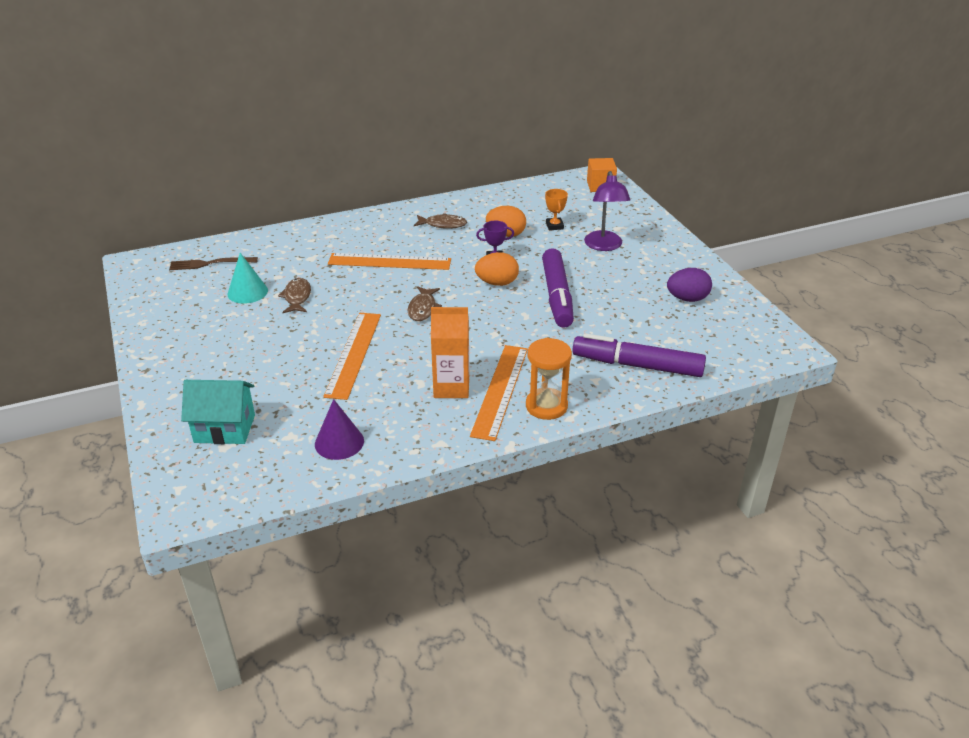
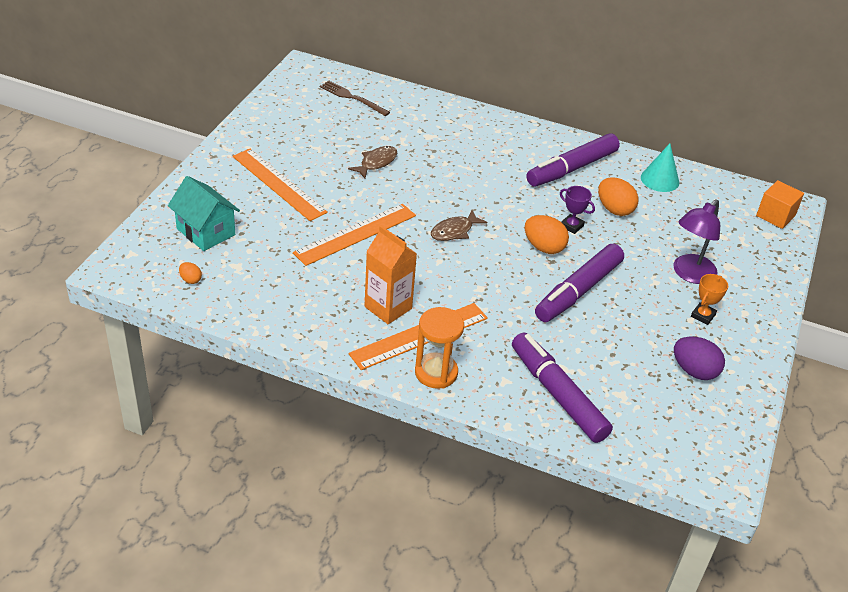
camera: 40 degrees right, 5 degrees up
(247, 292) = (348, 137): turquoise cone -> turquoise cone (660, 179)
(265, 472) = (190, 280): none -> orange egg
(339, 442) = (260, 293): purple cone -> none
(389, 262) = (483, 175): orange ruler -> orange ruler (278, 184)
(443, 225) = (572, 168): brown fish -> purple marker
(554, 226) = (670, 228): orange trophy -> orange trophy (703, 315)

